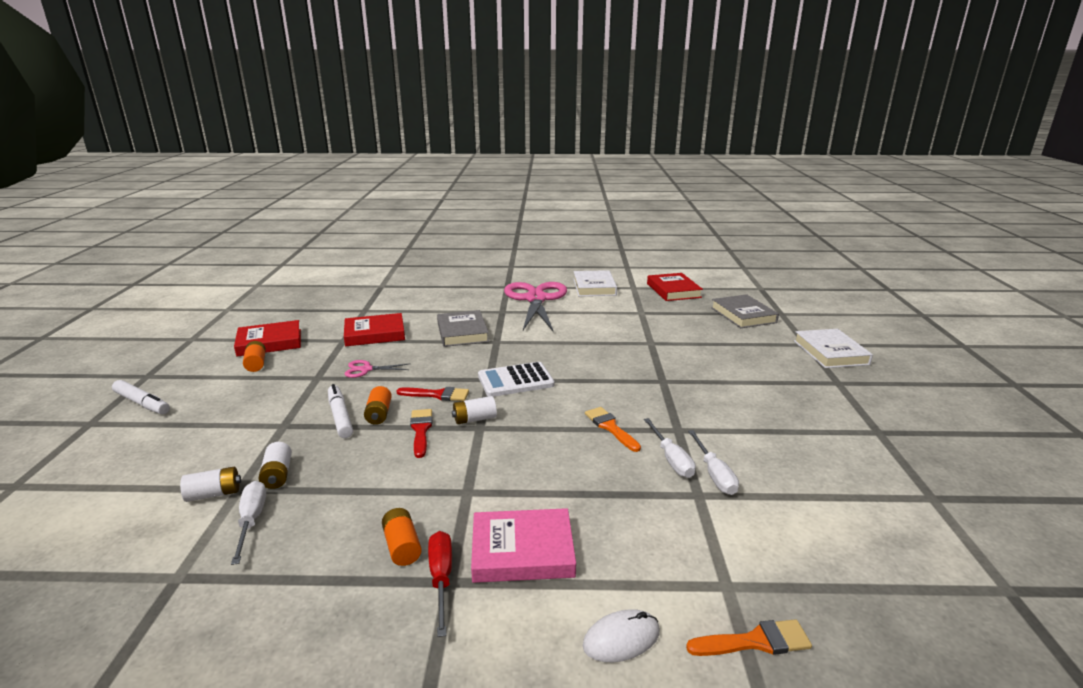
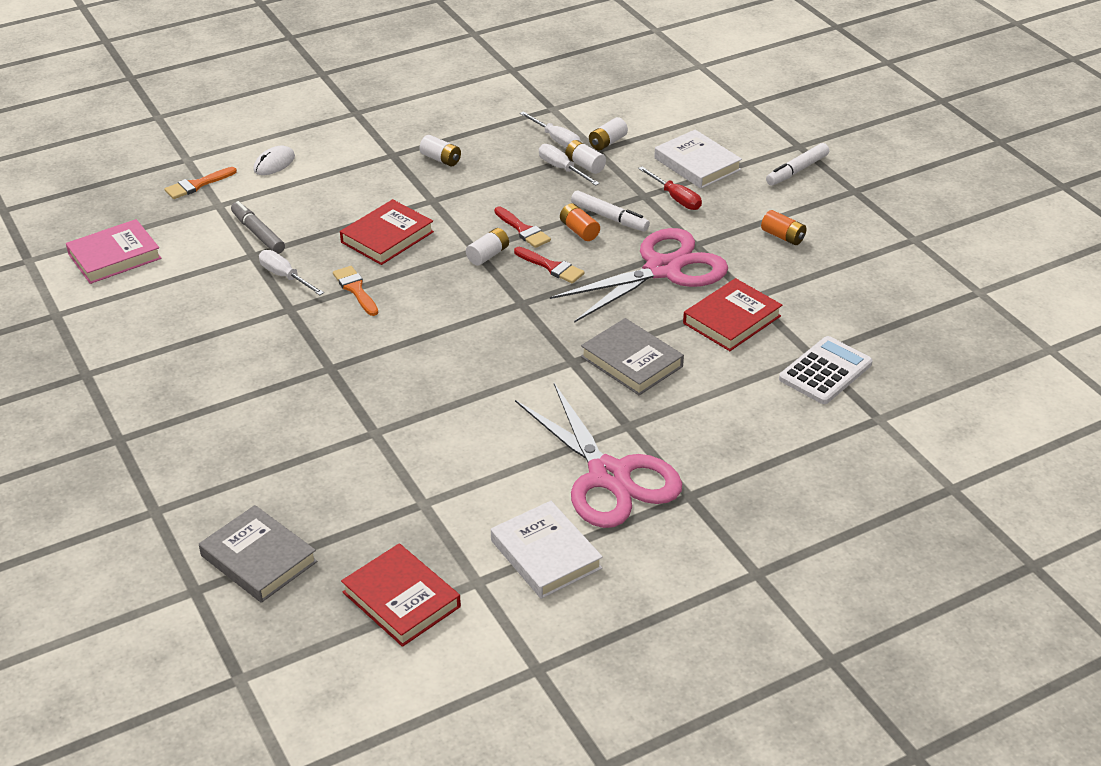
camera: 150 degrees right, 15 degrees up
(142, 403) = (797, 170): white marker -> white marker turned 45 degrees counterclockwise
(270, 342) = (823, 265): red book -> red book (387, 237)
(366, 369) = (663, 269): pink scissors -> pink scissors, size x2.41
(402, 546) = (441, 159): orange battery -> white battery
(437, 395) = (551, 267): red brush -> red brush turned 120 degrees counterclockwise
(441, 578) = (399, 154): red screwdriver -> red screwdriver (675, 198)
(515, 380) = (491, 311): white calculator -> white calculator (825, 371)
(522, 550) = (361, 181): pink book -> pink book (114, 256)
(610, 427) = (355, 289): orange brush -> orange brush turned 150 degrees counterclockwise
(684, 519) = (258, 233): none -> grey marker
(714, 474) = (243, 275): white screwdriver -> white screwdriver (562, 169)
(830, 352) = (121, 502): white book -> white book (697, 164)

